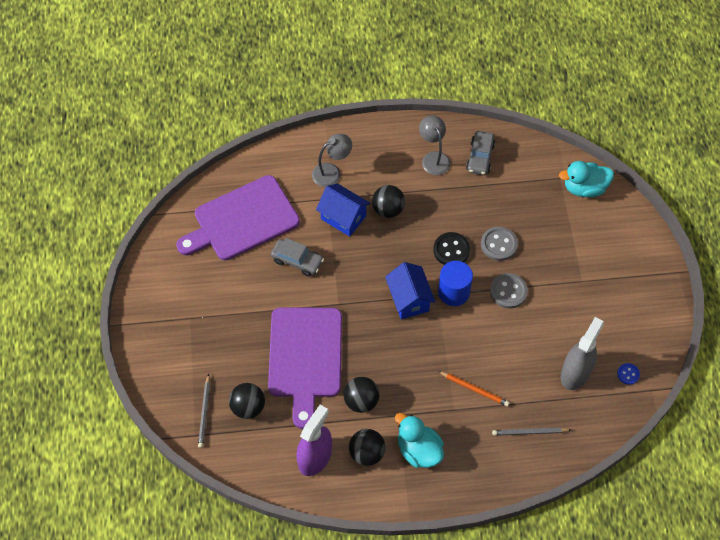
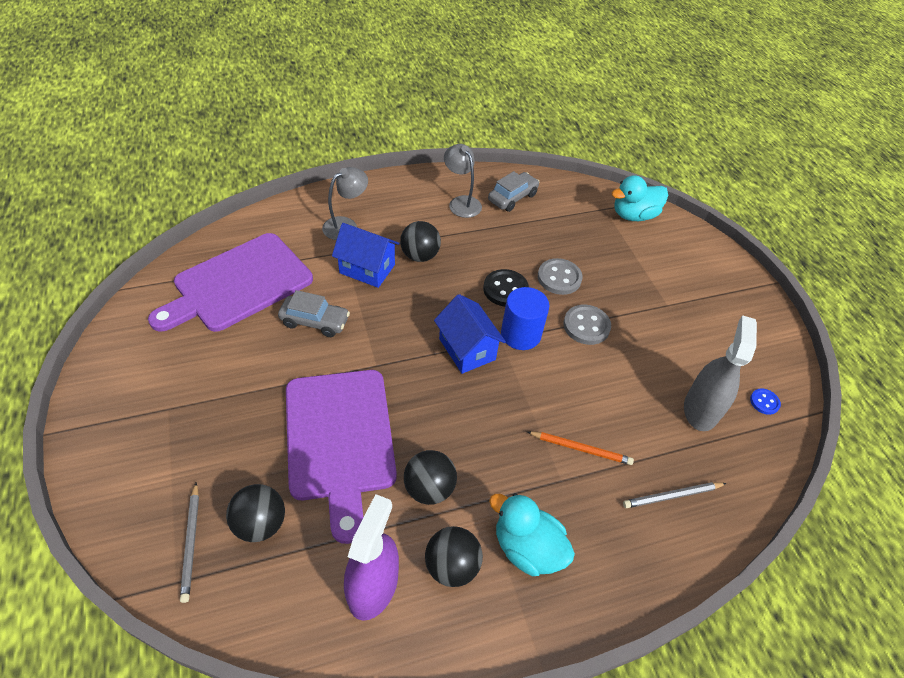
camera: 15 degrees left, 10 degrees down
(480, 157) = (512, 197): grey car -> grey car turned 135 degrees counterclockwise

